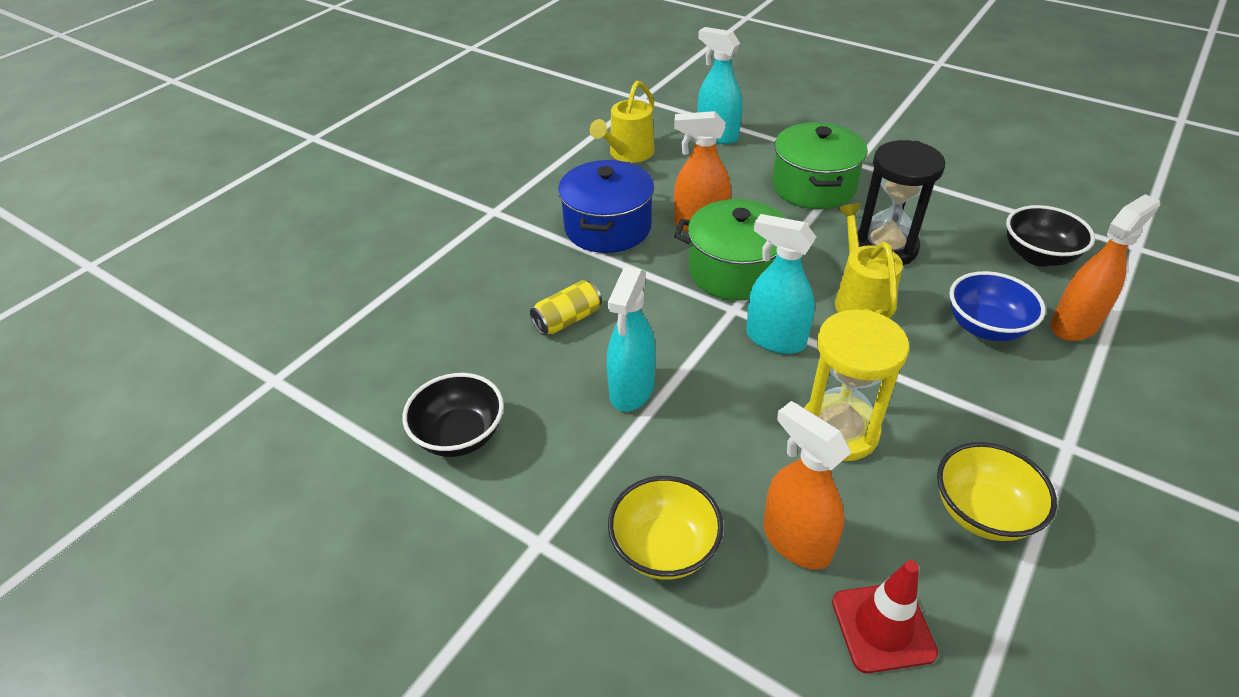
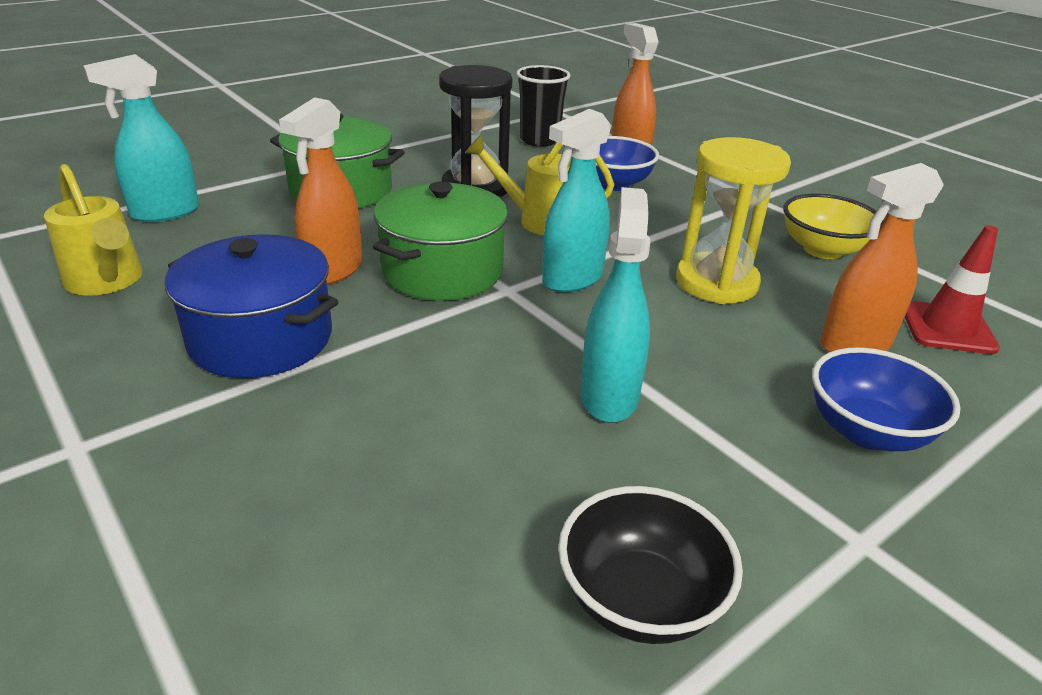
camera: 75 degrees left, 10 degrees down
(567, 319) = (437, 421): yellow can -> none
(631, 390) = (609, 396): turquoise spray bottle -> turquoise spray bottle turned 120 degrees counterclockwise
(664, 548) = (867, 431): yellow bowl -> blue bowl
(1038, 256) = (539, 140): black bowl -> black cup

